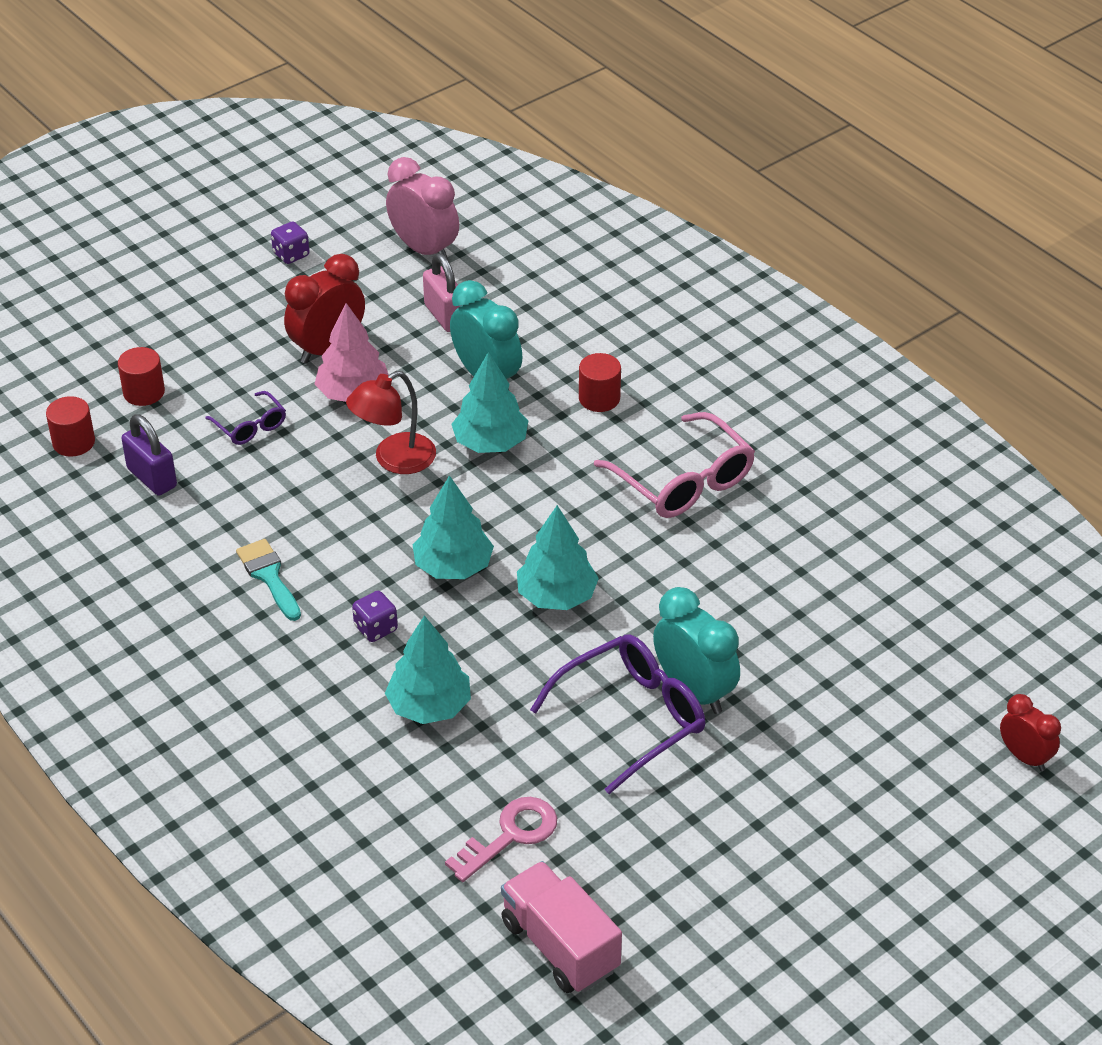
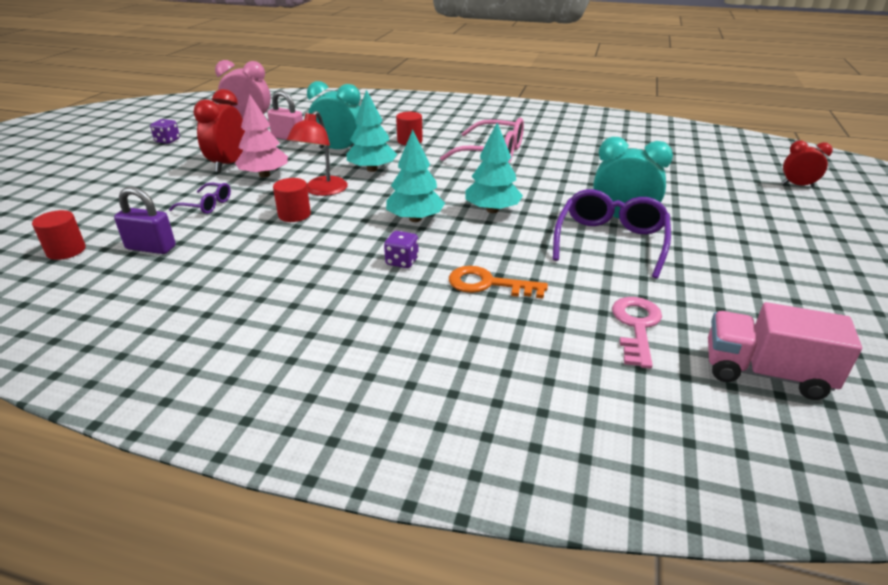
camera: 35 degrees left, 10 degrees down
(144, 392) = (109, 213): red cylinder -> red cylinder (294, 214)
(269, 576) = (295, 264): turquoise brush -> none
(429, 706) = (488, 284): turquoise tree -> orange key

